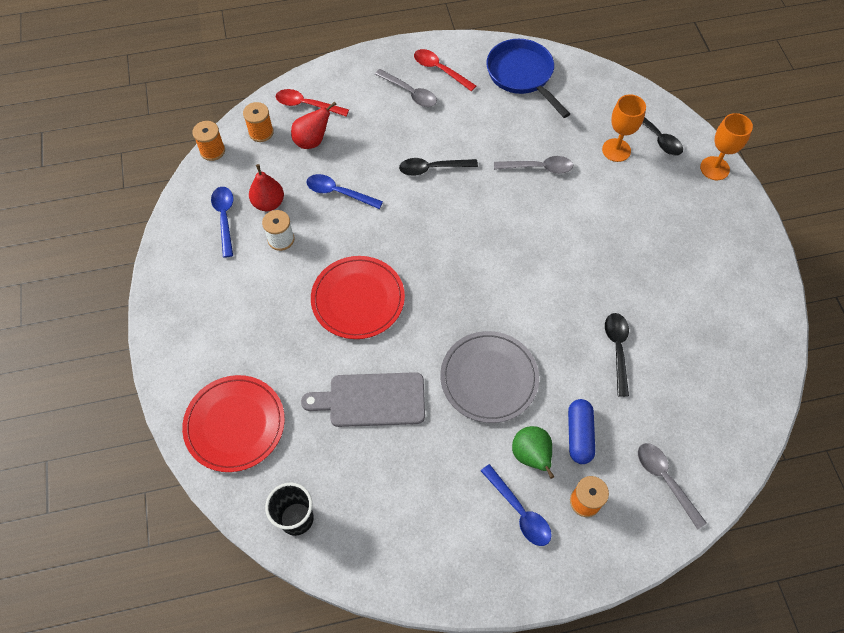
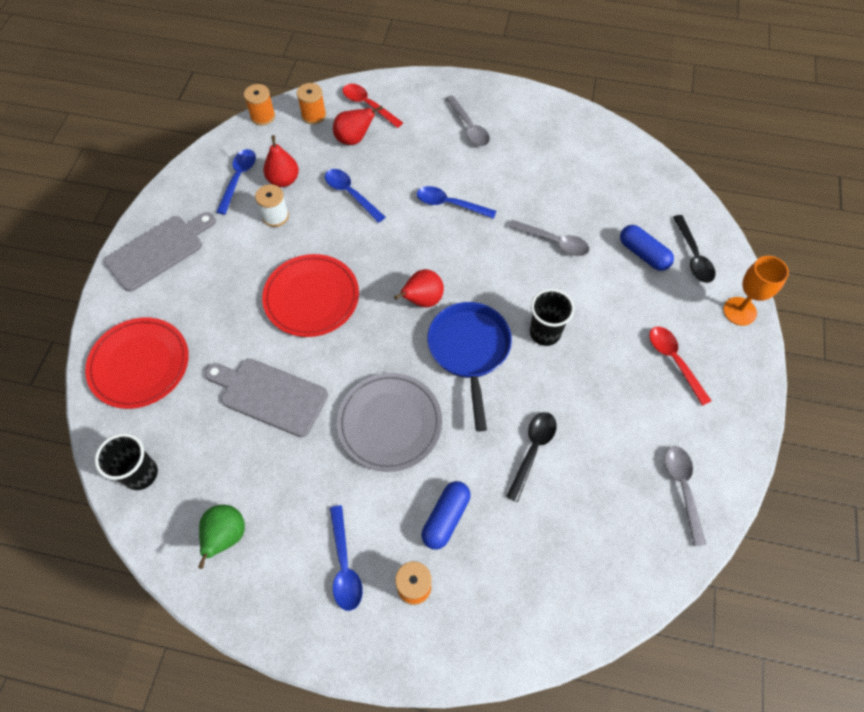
camera: 25 degrees right, 0 degrees up
(188, 314) = (158, 251): none -> grey cutting board
(432, 168) = (450, 204): black spoon -> blue spoon
(440, 70) = (509, 116): red spoon -> red spoon (674, 361)
(456, 262) = (422, 300): none -> red pear
(522, 75) = (587, 148): blue pan -> blue pan (469, 350)
(531, 456) = (387, 516): green pear -> green pear (226, 536)
(573, 248) = (545, 333): none -> black cup
(616, 150) = (643, 254): orange goblet -> blue capsule
(665, 480) = (508, 604): grey spoon -> grey spoon (682, 488)

